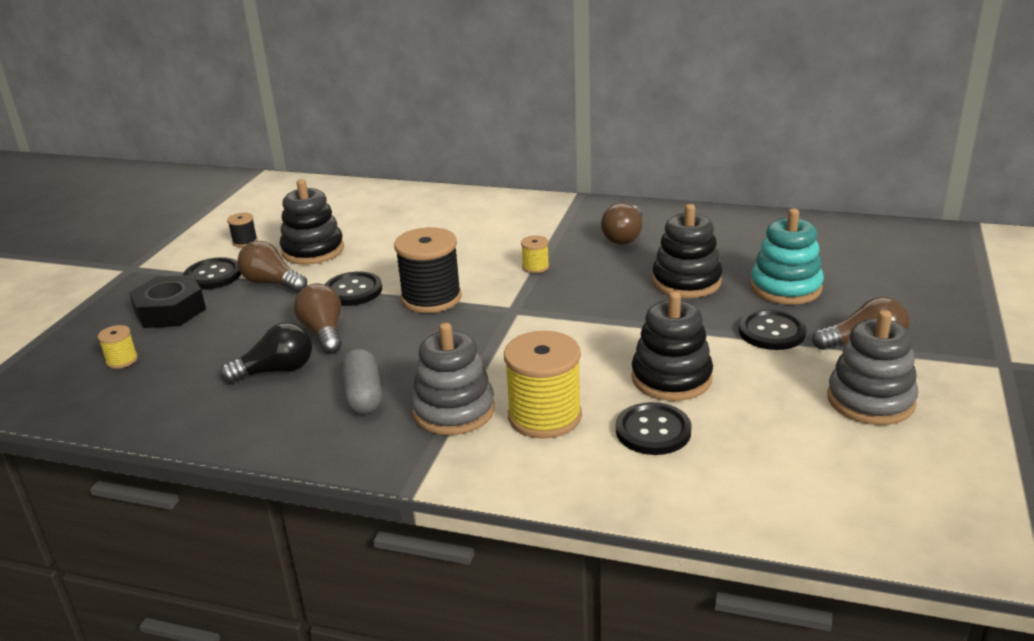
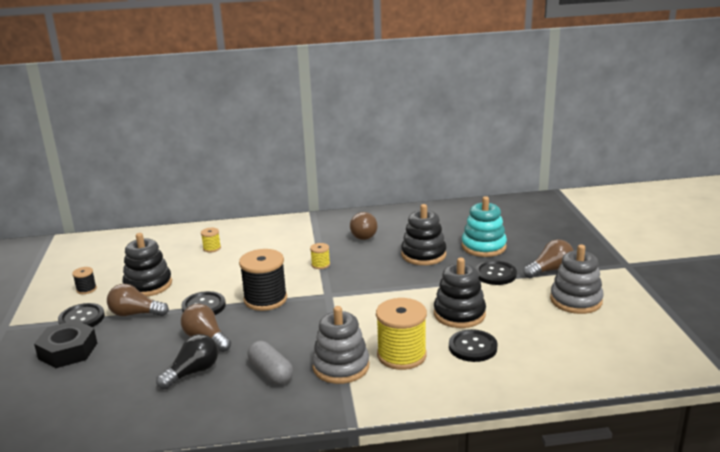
camera: 25 degrees left, 5 degrees down
(122, 360) = (59, 395): yellow spool -> yellow spool (212, 248)

